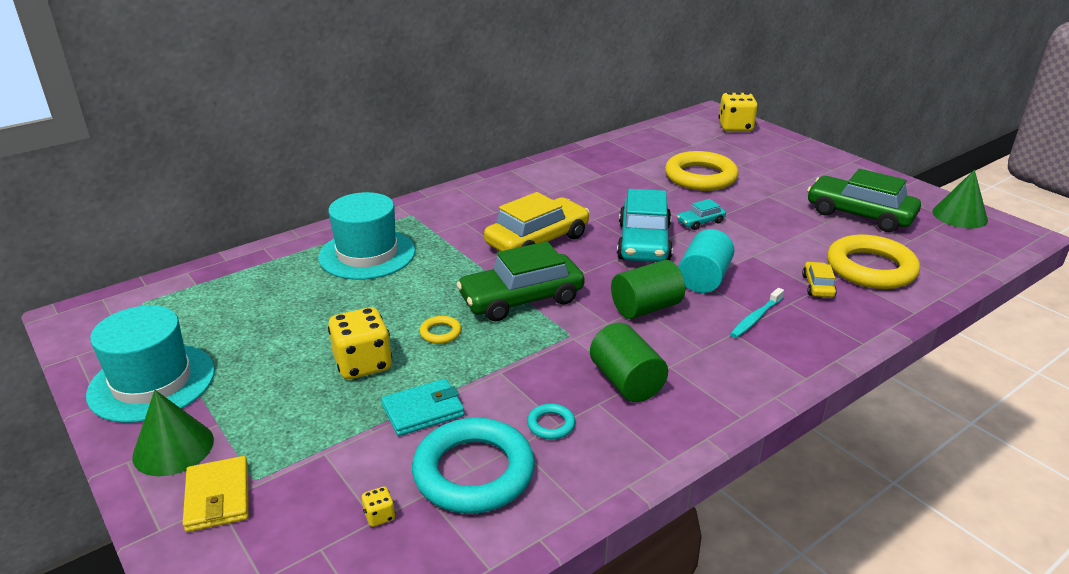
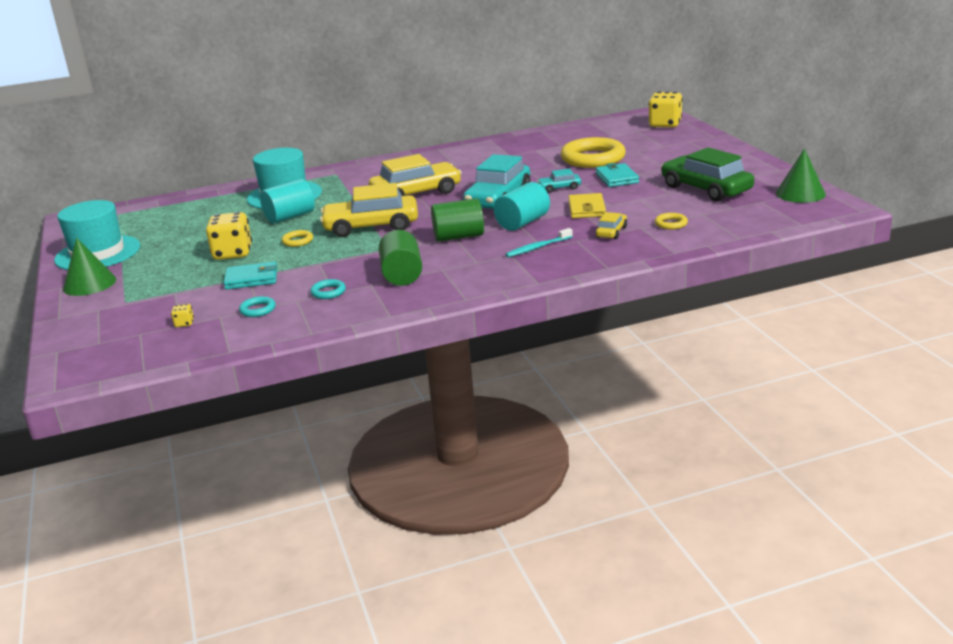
camera: 20 degrees right, 5 degrees down
(218, 497) = (99, 307): yellow wallet -> yellow wallet (587, 209)
(400, 290) = (290, 217): none -> turquoise cylinder
(474, 472) = (257, 310): turquoise ring -> turquoise ring, size x0.42
(521, 299) = (371, 226): green car -> yellow car
(751, 204) = (617, 178): none -> turquoise wallet
(870, 268) = (671, 224): yellow ring -> yellow ring, size x0.42

